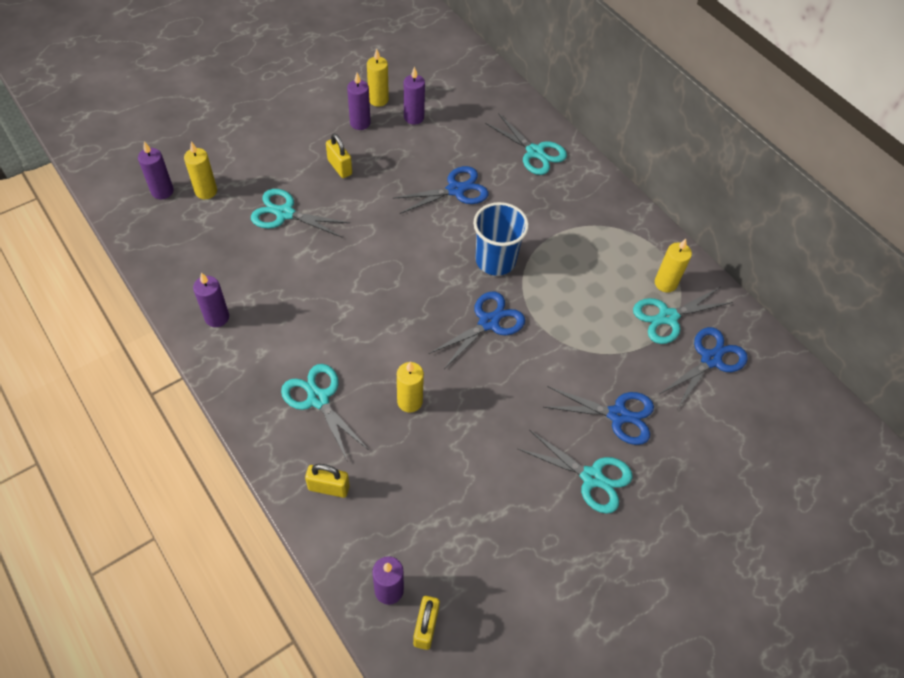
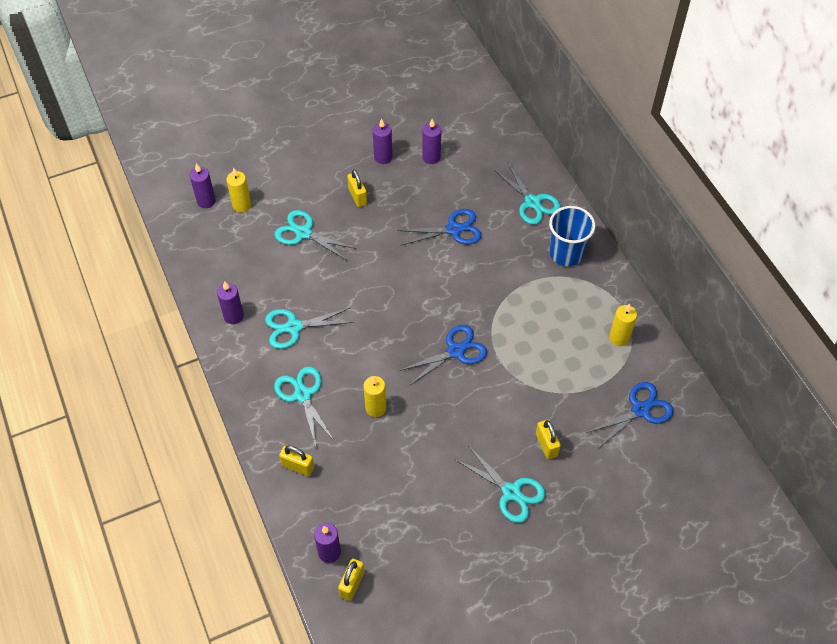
camera: 15 degrees right, 0 degrees up
(378, 100) = (403, 137): yellow candle -> none
(495, 260) = (474, 297): blue cup -> blue cup (566, 253)
(617, 415) = (546, 445): blue scissors -> yellow padlock
(668, 317) = (613, 368): turquoise scissors -> turquoise scissors (293, 327)

